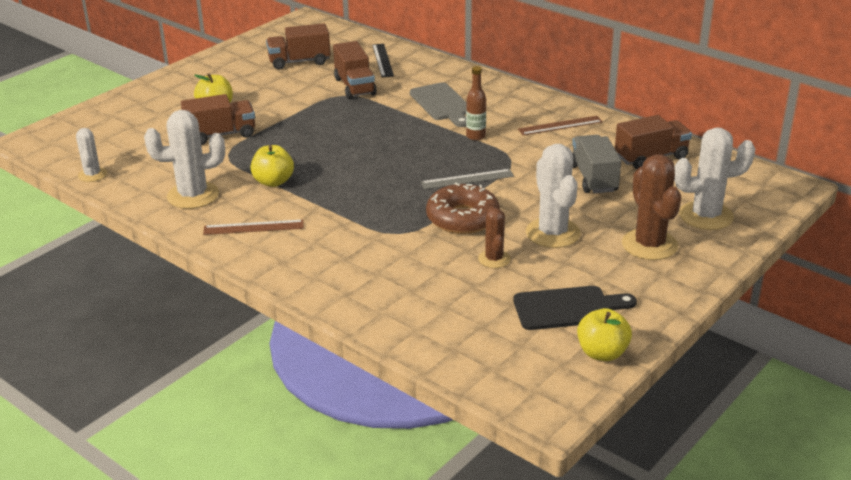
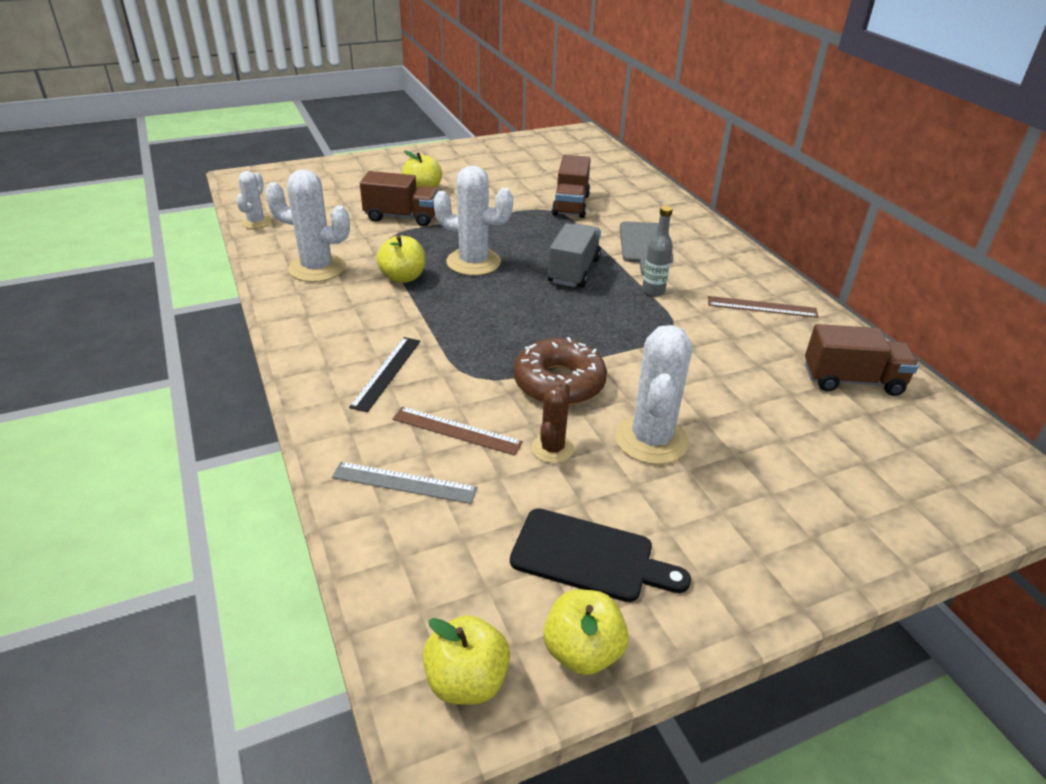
camera: 25 degrees right, 5 degrees up
(253, 227) = (337, 319): brown ruler -> brown ruler (456, 430)
(299, 62) = (539, 169): brown truck -> none
(382, 60) = (621, 187): black ruler -> black ruler (386, 373)
(467, 179) = (603, 337): grey ruler -> grey ruler (404, 483)
(475, 136) = (653, 291): brown bottle -> grey bottle
(550, 389) = (467, 681): none -> yellow apple
(593, 178) = (756, 384): grey truck -> grey truck (574, 271)
(649, 245) = (768, 503): brown cactus -> none
(706, 216) = (879, 489): white cactus -> white cactus (473, 262)

